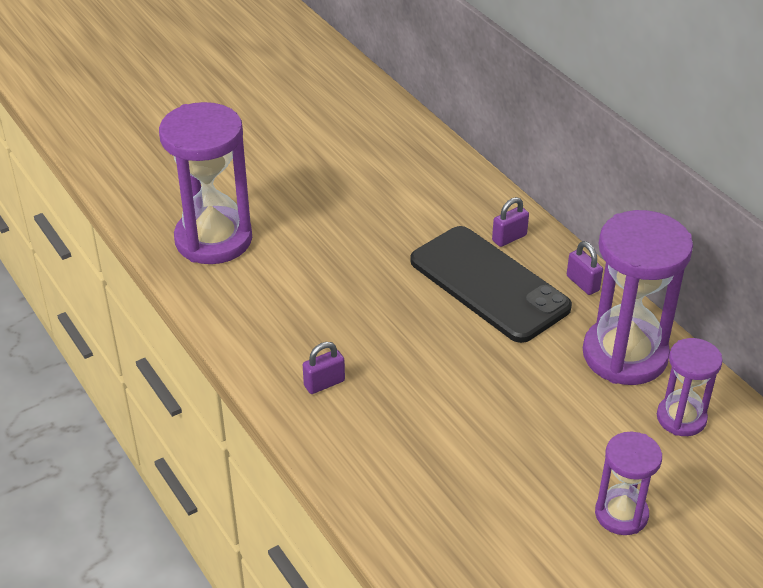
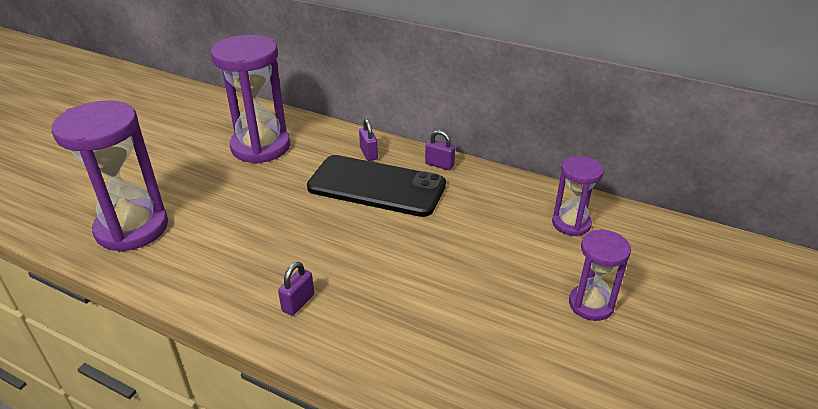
camera: 30 degrees left, 5 degrees down
(509, 238) = (368, 153): purple padlock -> purple padlock turned 45 degrees counterclockwise
(625, 355) = (502, 198): purple hourglass -> purple hourglass (261, 147)

